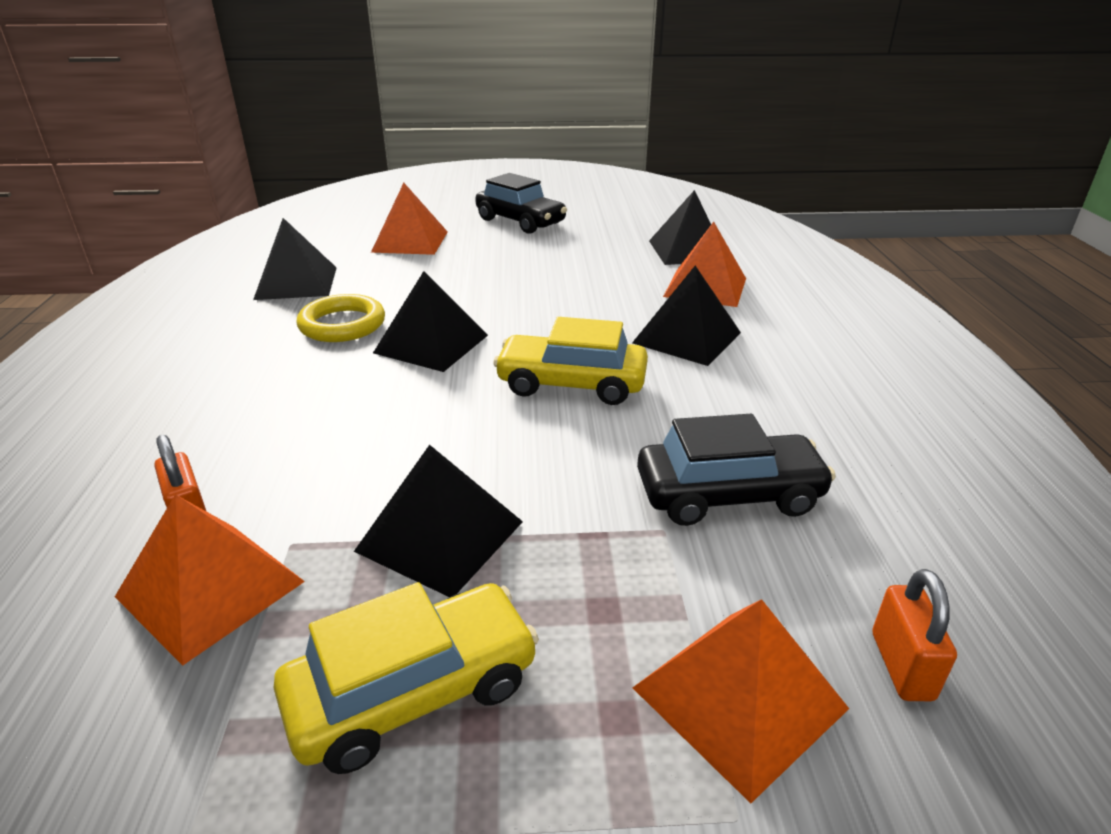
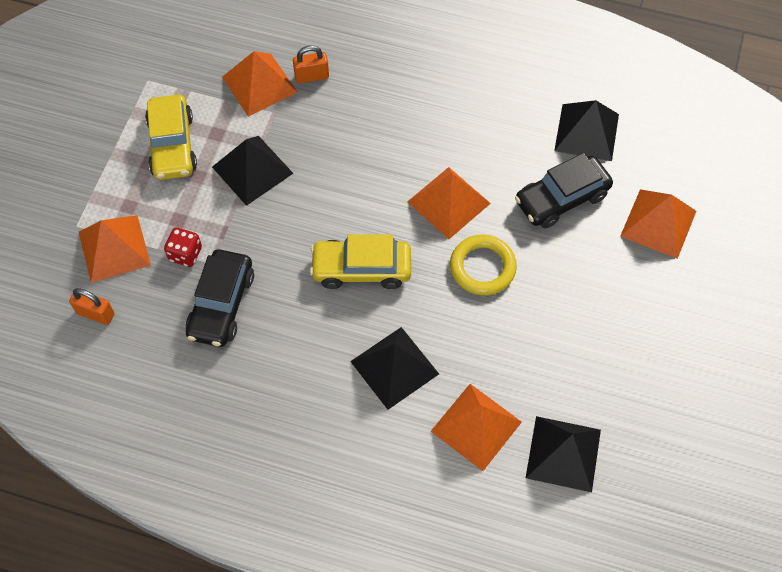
camera: 110 degrees right, 30 degrees up
(342, 324) = (499, 154): yellow ring -> yellow ring (482, 267)
(431, 343) = (449, 202): black pyramid -> orange pyramid
(520, 221) = (690, 330): black car -> black car (561, 198)
(571, 384) = (361, 269): yellow car -> yellow car turned 120 degrees counterclockwise
(670, 570) = (185, 254): none -> red dice

